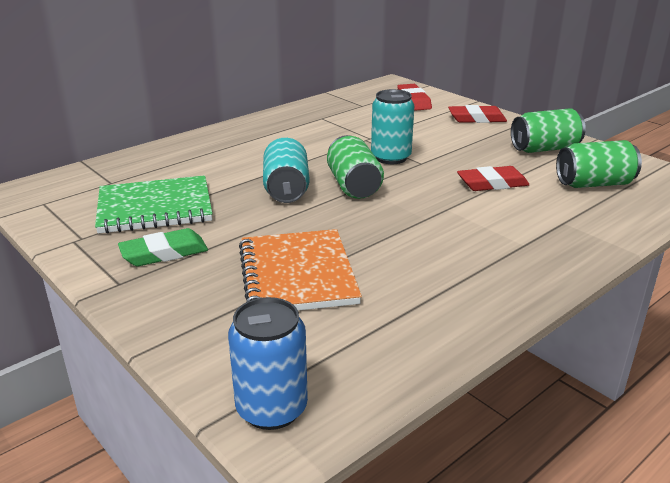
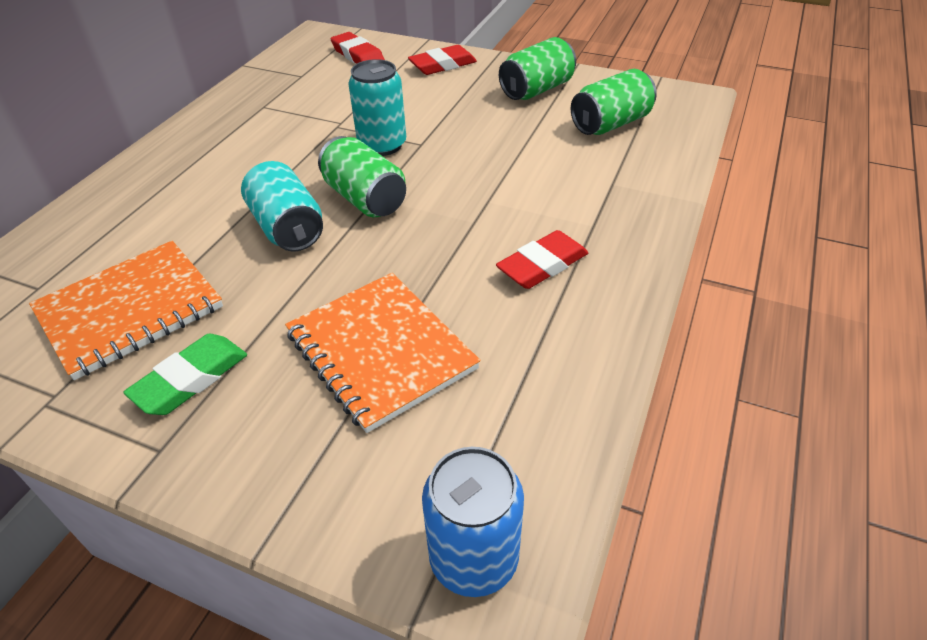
camera: 25 degrees left, 15 degrees up
(155, 208) = (130, 310): green notebook -> orange notebook
(492, 184) = (513, 152): red eraser -> red eraser (542, 265)

